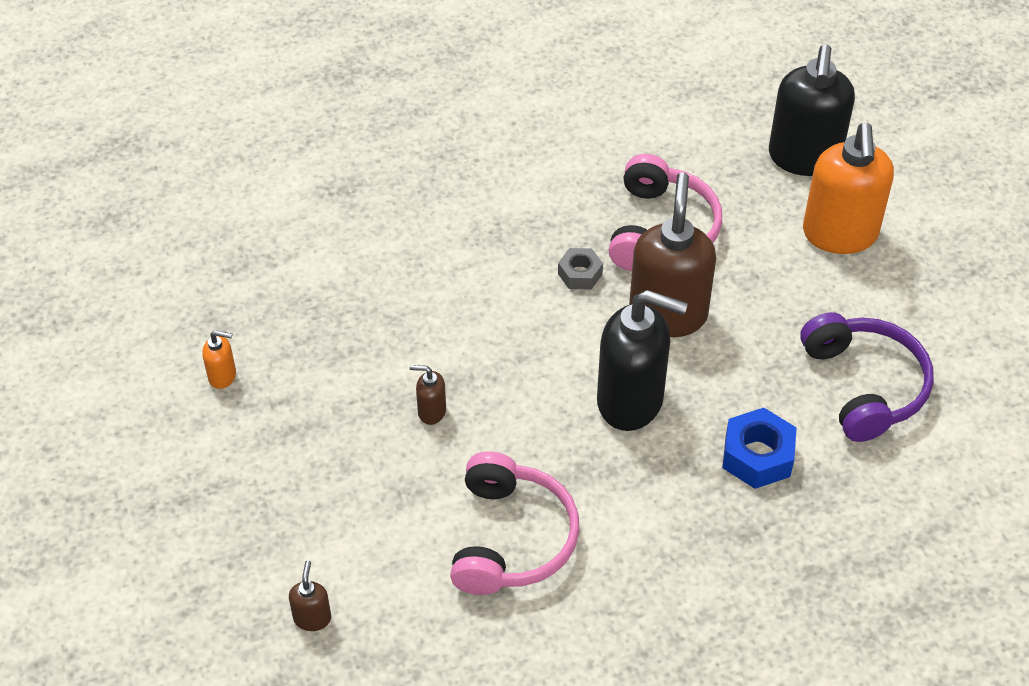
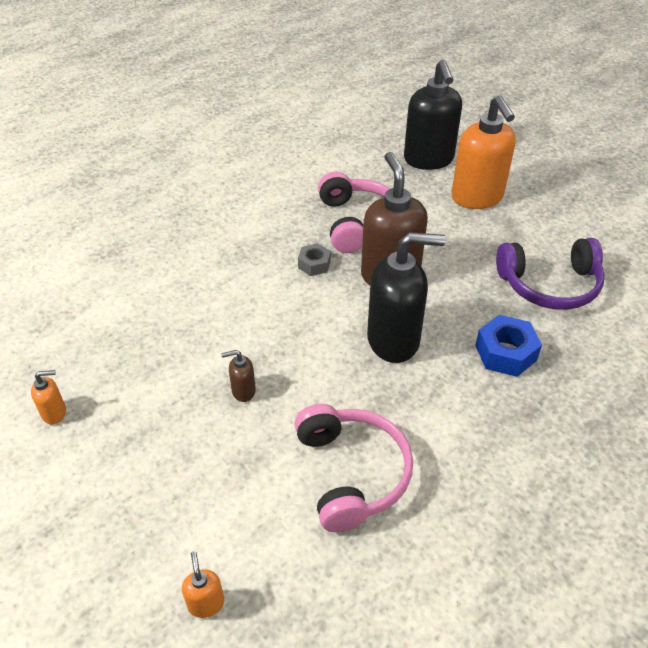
camera: 20 degrees left, 5 degrees down
(312, 618) = (206, 603): brown soap dispenser -> orange soap dispenser
(864, 385) = (549, 285): purple headphones -> purple headphones turned 120 degrees clockwise

